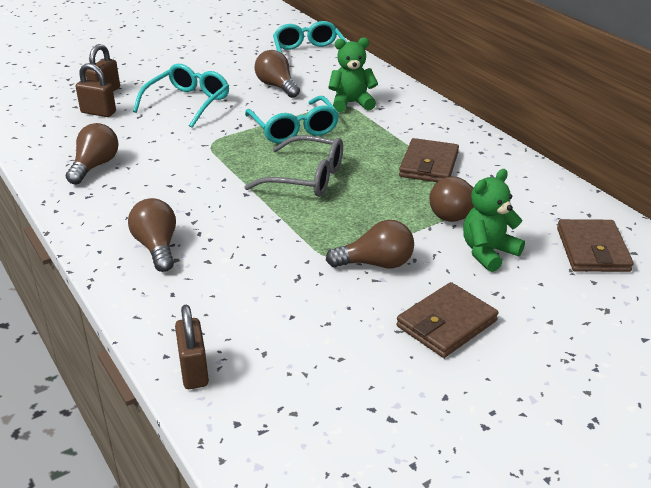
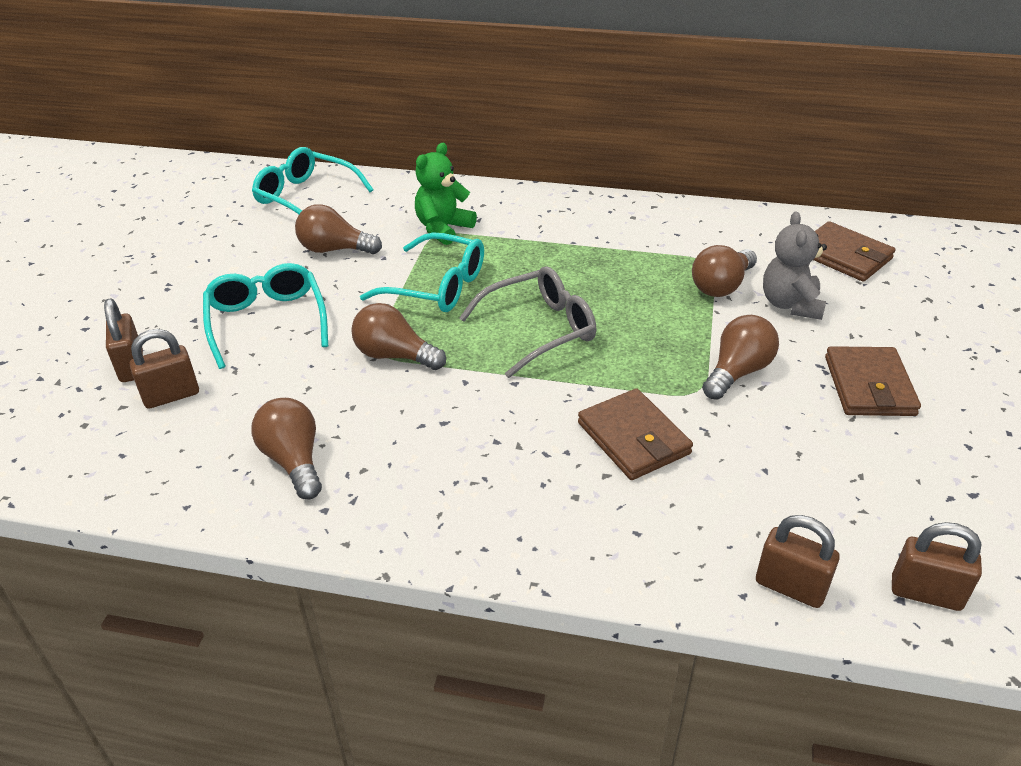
camera: 45 degrees left, 5 degrees up
(157, 247) = (534, 498): brown light bulb -> brown light bulb (394, 355)
(256, 432) = (926, 593): none -> brown padlock
(429, 165) = (616, 253): brown wallet -> brown wallet (633, 438)
(488, 252) = (790, 304): green teddy bear -> grey teddy bear

